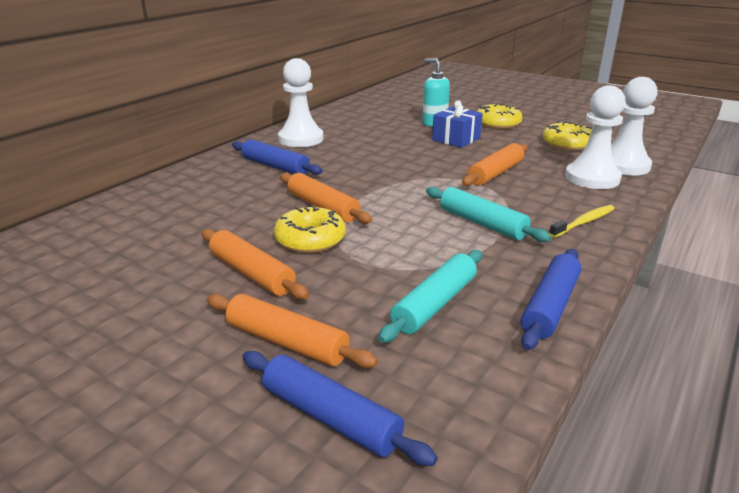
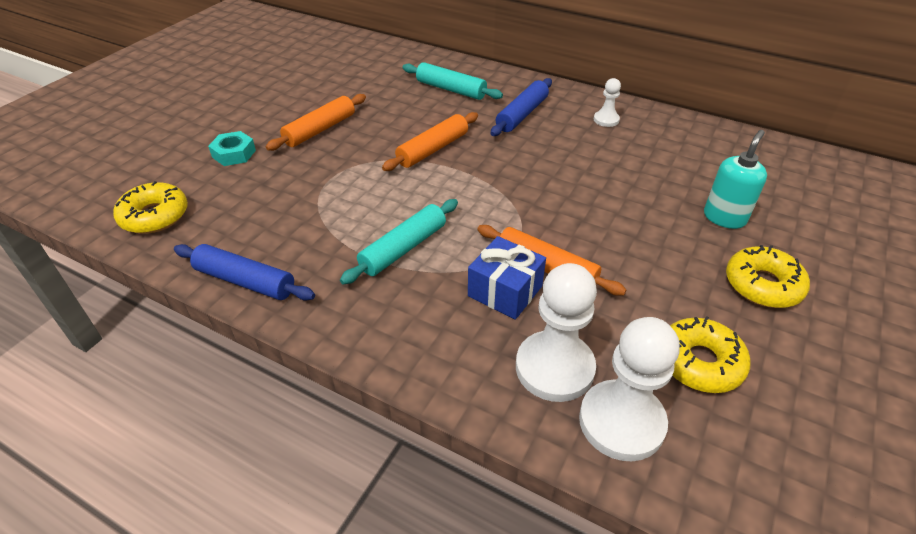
camera: 85 degrees right, 15 degrees up
(287, 342) = (234, 154): orange rolling pin -> turquoise nut
(301, 139) = (606, 120): white pawn -> white pawn, size x0.50
(310, 239) = (371, 149): yellow donut -> yellow donut (154, 216)
(330, 417) = (159, 176): blue rolling pin -> none
(435, 304) = (262, 215): turquoise rolling pin -> turquoise rolling pin (451, 89)
(456, 139) = (662, 237): blue gift -> blue gift (505, 291)
(584, 222) = (409, 333): yellow toothbrush -> none

